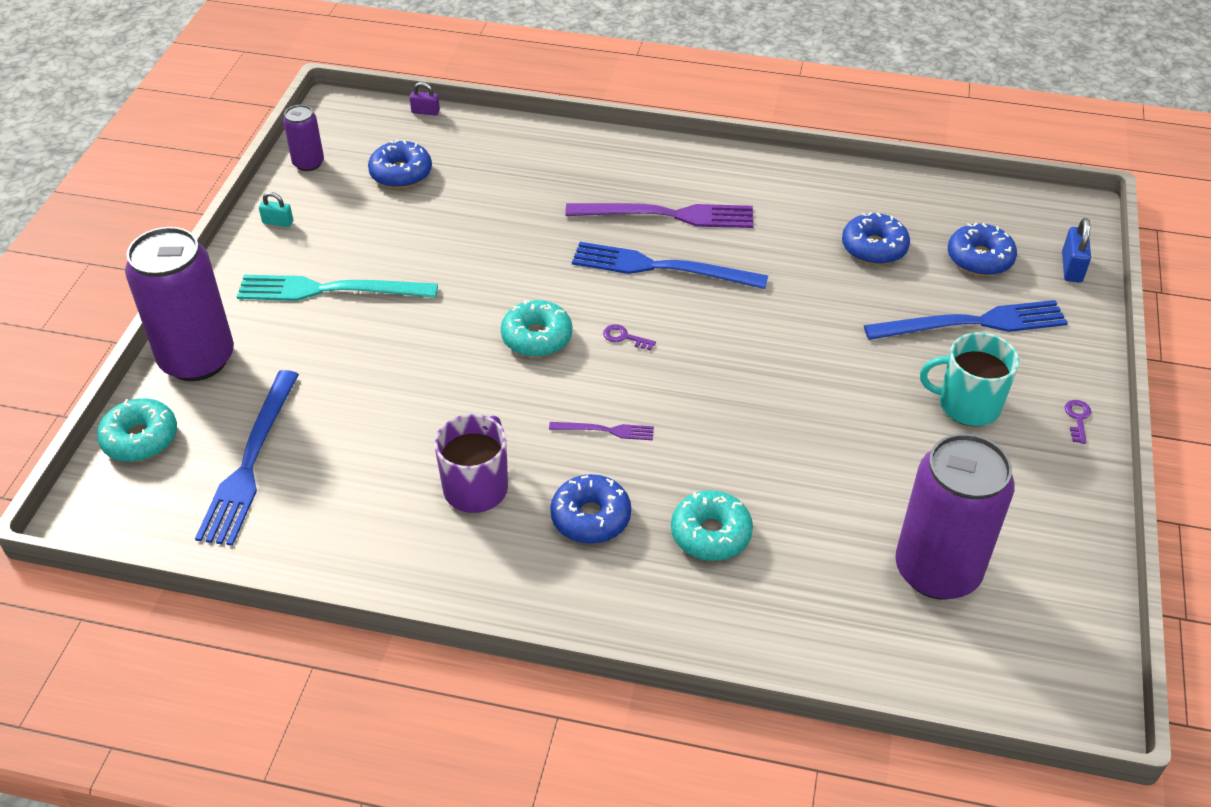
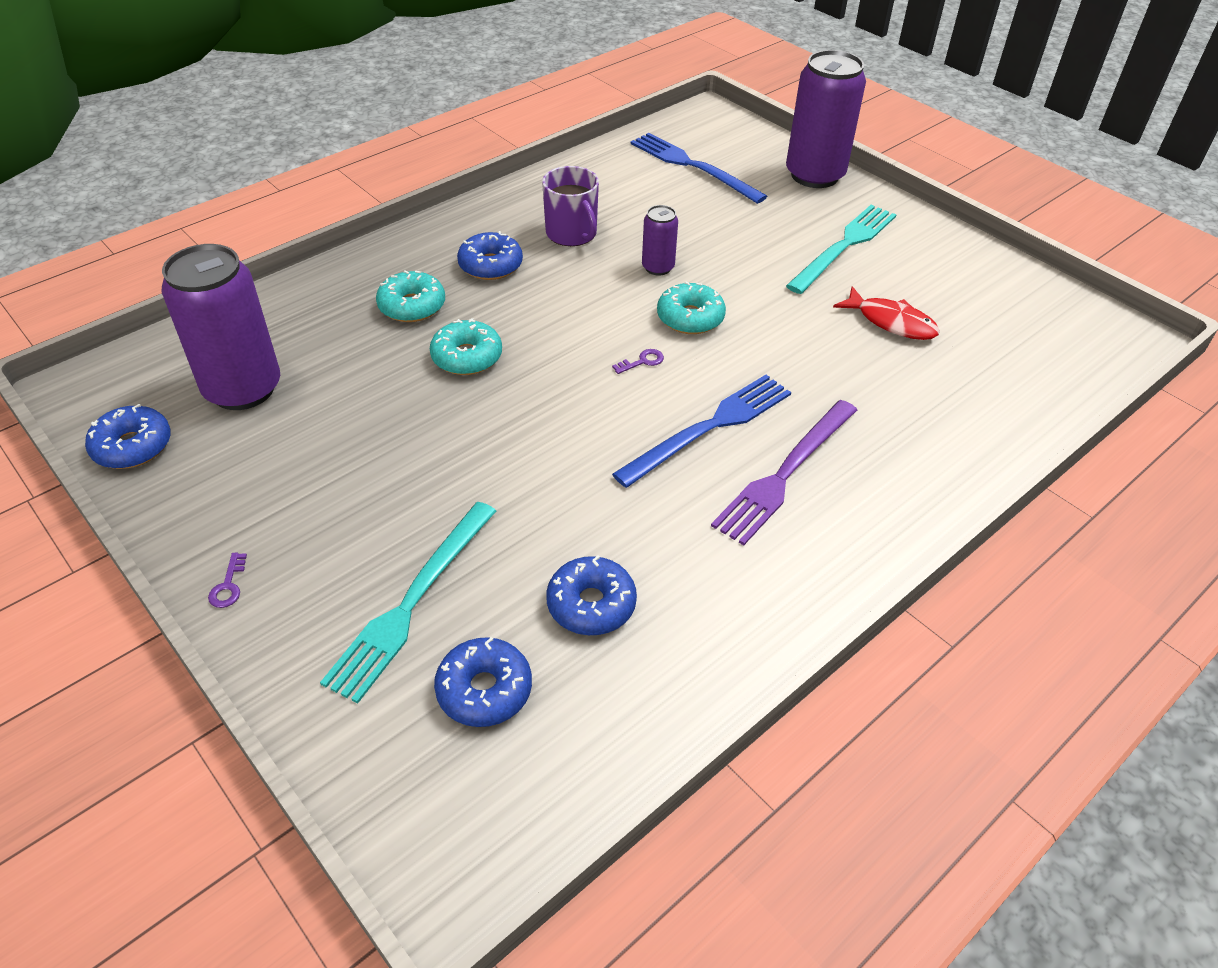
camera: 125 degrees right, 0 degrees up
(140, 438) = (755, 139): turquoise donut -> turquoise donut (467, 357)
(278, 222) = (958, 251): turquoise padlock -> none
(308, 163) = (1042, 292): purple can -> purple can (658, 267)
(401, 173) = (989, 336): blue donut -> blue donut (132, 446)
(425, 112) = (1097, 391): purple padlock -> none
(430, 225) = (891, 322): none -> red fish
(605, 430) = (556, 306): purple fork -> none
(967, 405) = (336, 519): turquoise mug -> none
(972, 323) = (412, 602): blue fork -> turquoise fork
(1071, 267) = (380, 774): blue padlock -> none
(1077, 418) = (228, 585): purple key -> purple key turned 45 degrees clockwise

